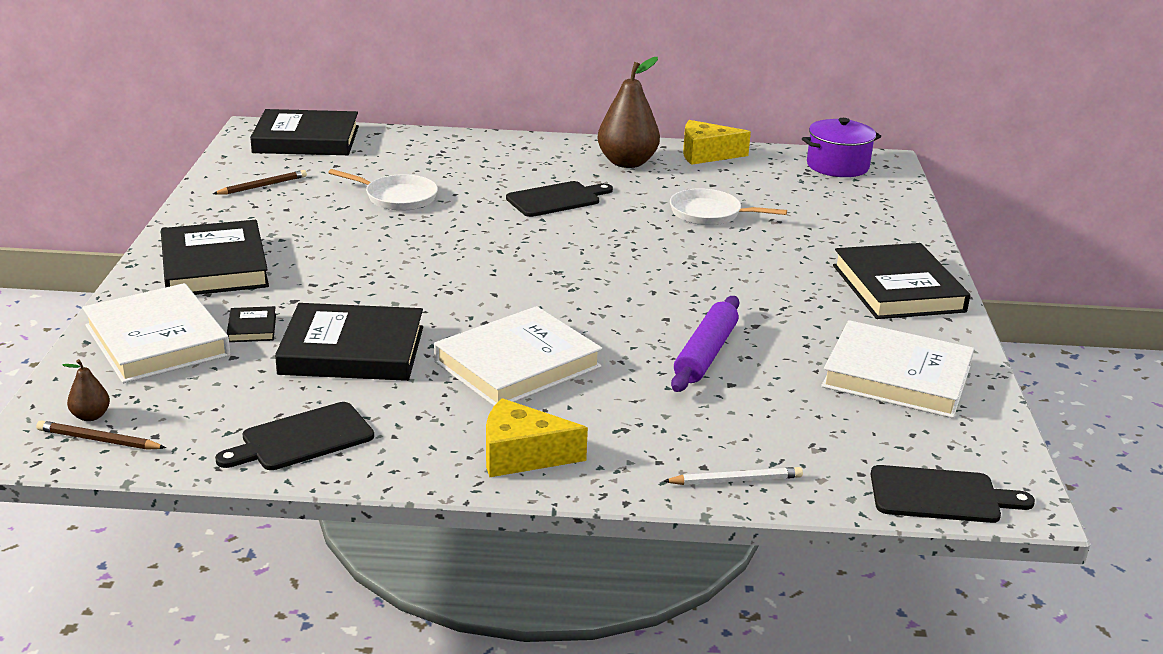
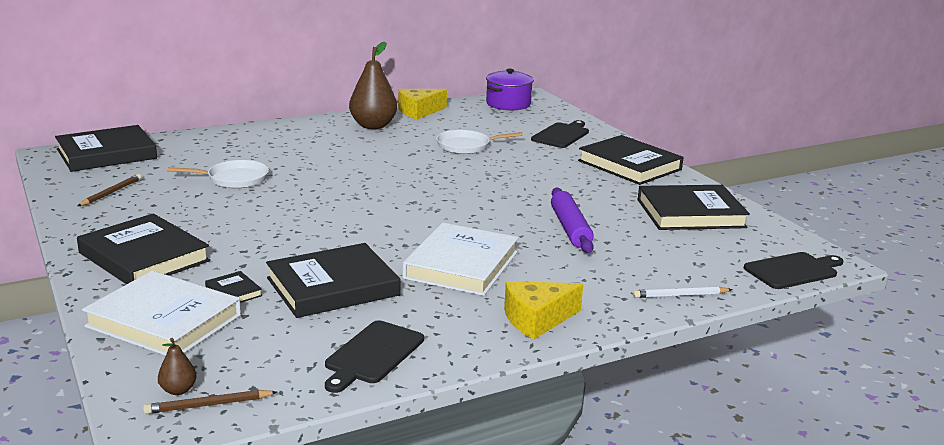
camera: 30 degrees left, 5 degrees down
(557, 199) = (354, 157): black cutting board -> black cutting board (561, 135)
(736, 480) = (680, 295): white pencil -> white pencil turned 150 degrees counterclockwise
(896, 376) = (690, 213): white book -> black book

